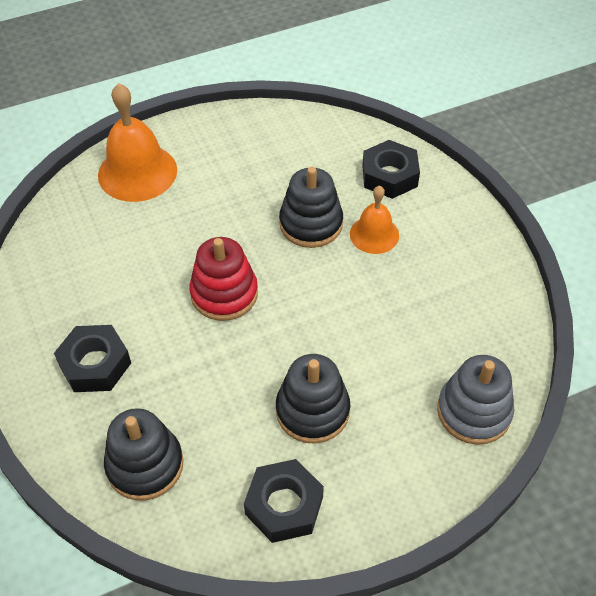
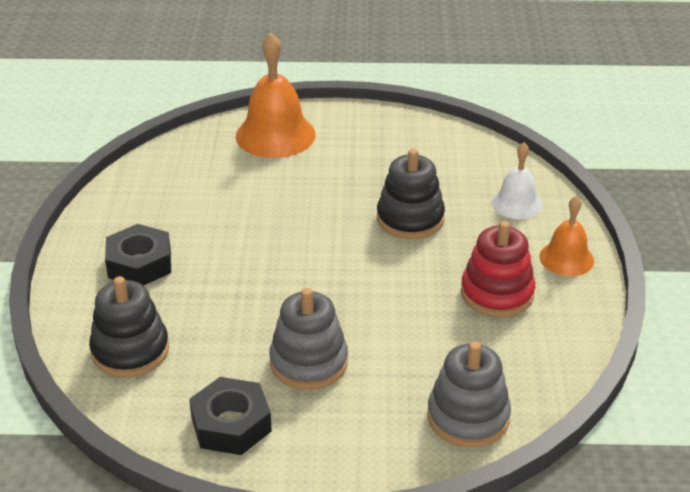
camera: 25 degrees right, 15 degrees down
(224, 294) = (290, 248): red stacking toy -> red stacking toy (497, 294)
(312, 411) = (309, 362): black stacking toy -> grey stacking toy
(374, 234) = (467, 245): orange bell -> orange bell (566, 258)
(389, 176) = (516, 203): black nut -> white bell

